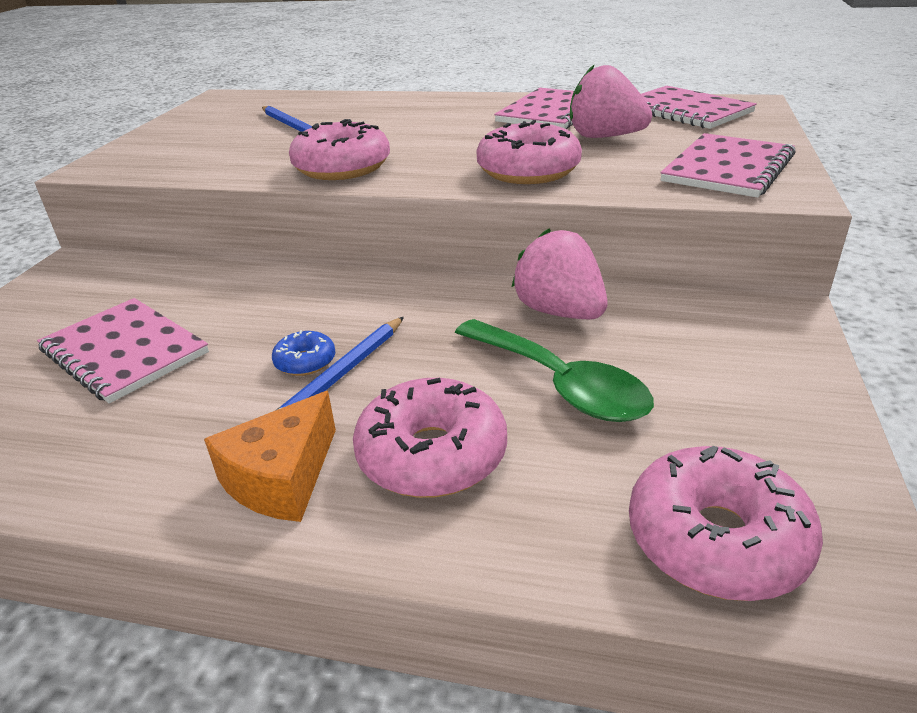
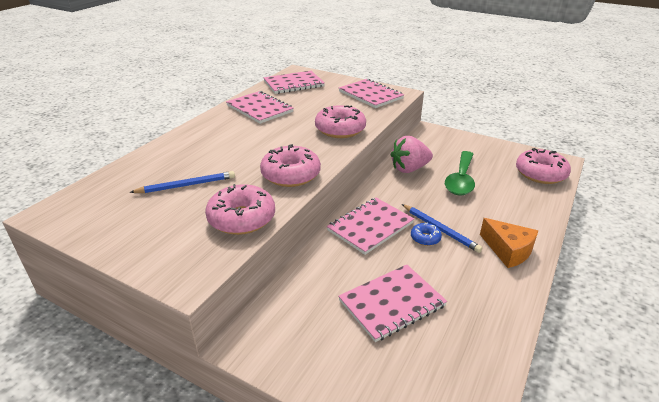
camera: 75 degrees left, 0 degrees up
(327, 302) = (370, 227): none -> pink notebook
(432, 455) = (498, 214): pink donut -> pink donut (241, 218)
(560, 384) = (461, 180): green spoon -> green spoon turned 135 degrees clockwise
(604, 137) = (311, 106): pink strawberry -> none

